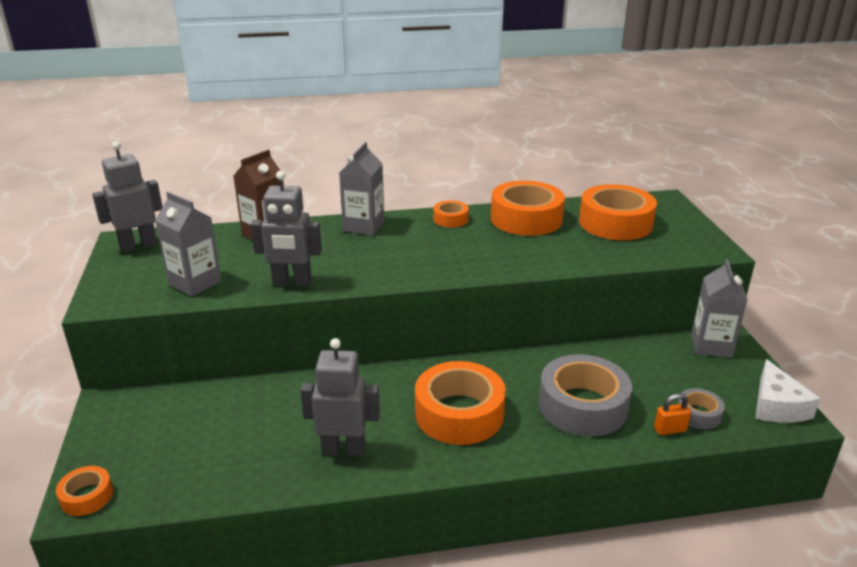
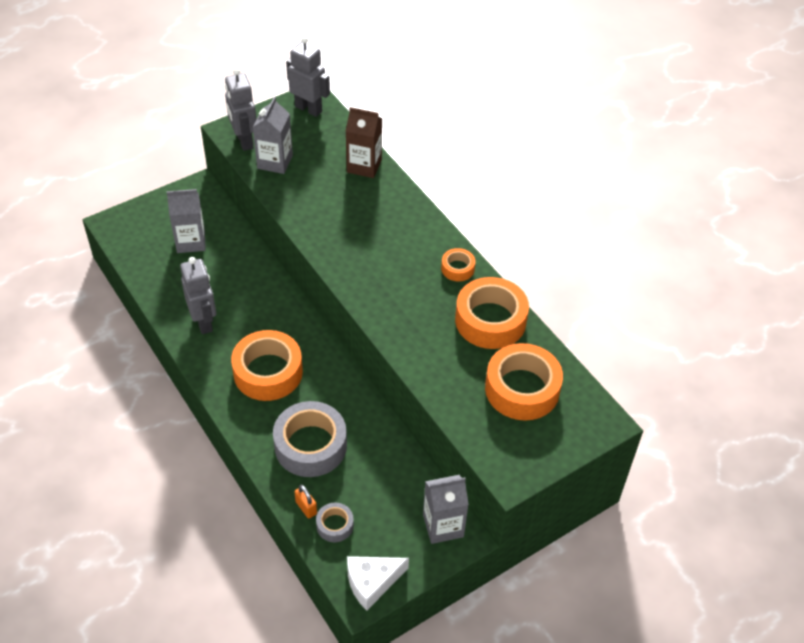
camera: 65 degrees right, 20 degrees up
(87, 496) = (119, 223): orange tape -> none
(292, 283) = (301, 211): grey robot -> grey robot (244, 141)
(364, 226) = (411, 217): grey carton -> grey carton (191, 242)

